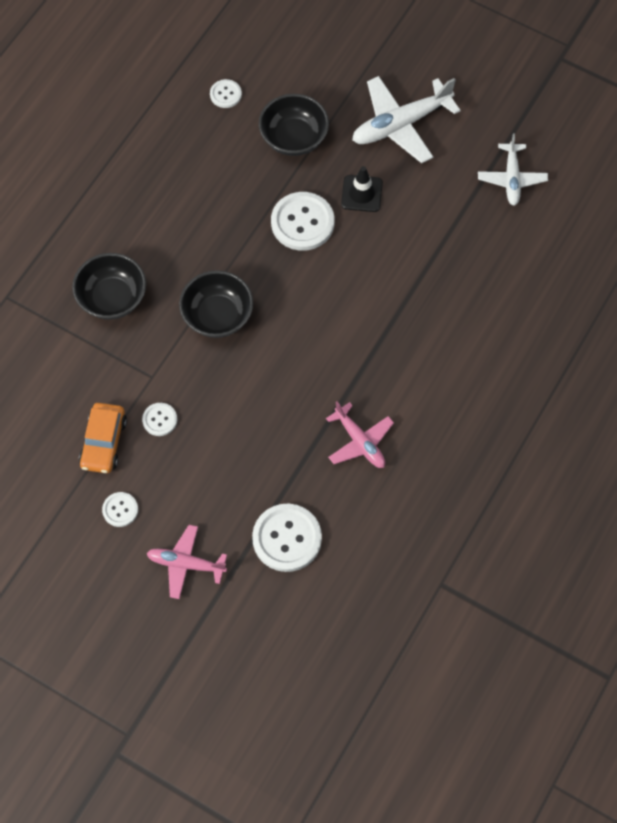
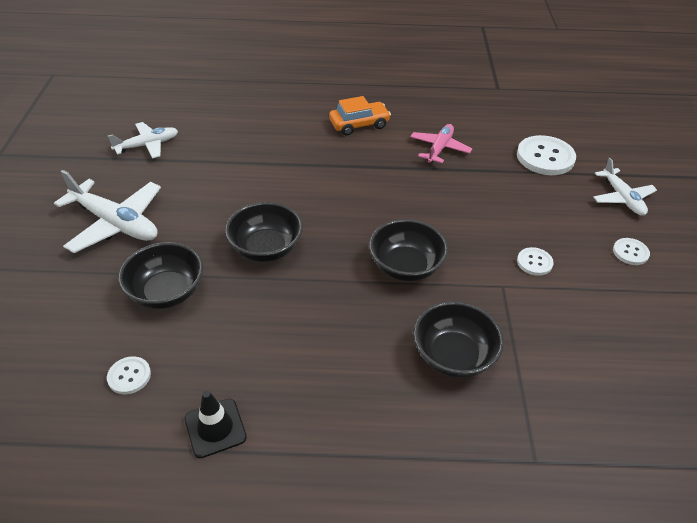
camera: 120 degrees left, 20 degrees down
(104, 443) = (592, 290): orange car -> orange car (359, 124)
(186, 564) = (622, 198): pink plane -> white plane
(302, 222) = (266, 248): white button -> black bowl
(361, 194) = (210, 222): black traffic cone -> black traffic cone (215, 428)

